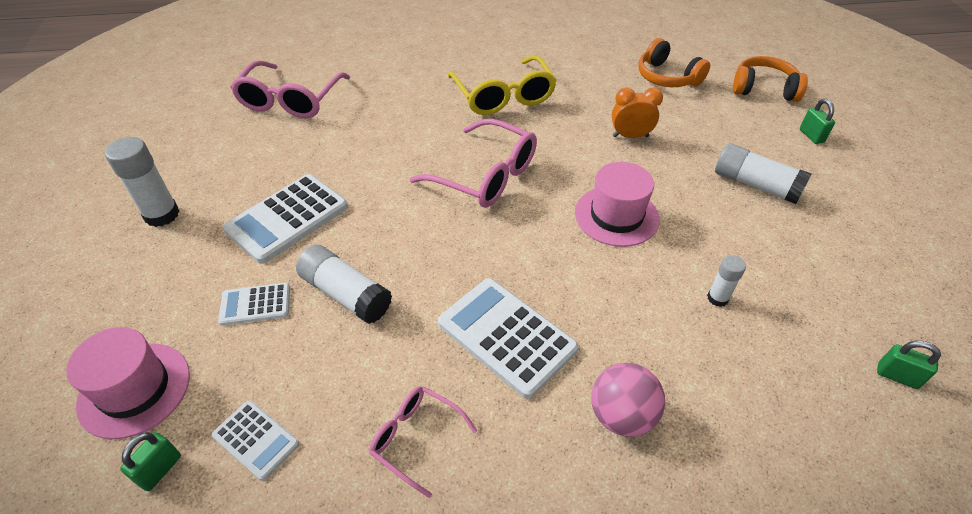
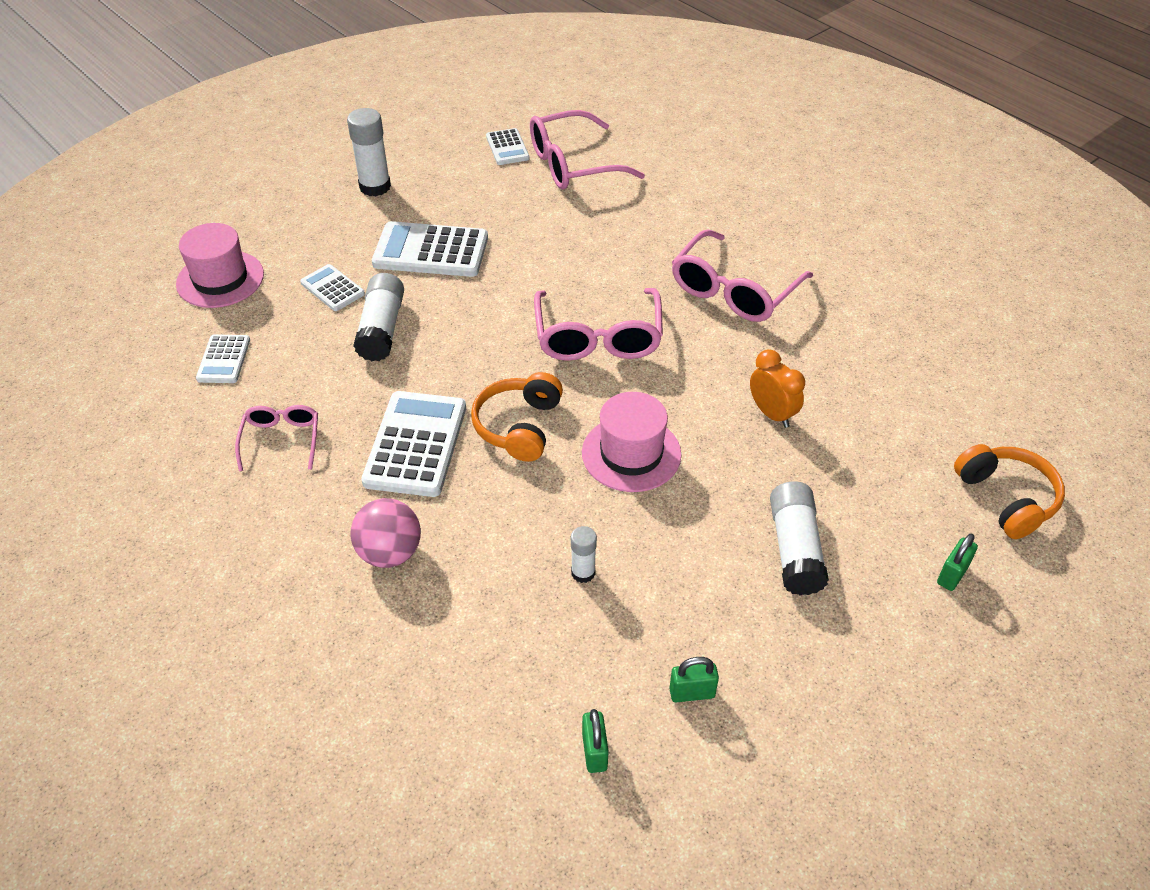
camera: 55 degrees right, 0 degrees up
(160, 470) = (173, 330): green padlock -> green padlock (692, 693)
(225, 121) = (507, 147): none -> white calculator
(503, 96) = (733, 290): yellow glasses -> pink glasses
(667, 77) = (924, 401): orange headphones -> orange headphones (519, 426)

